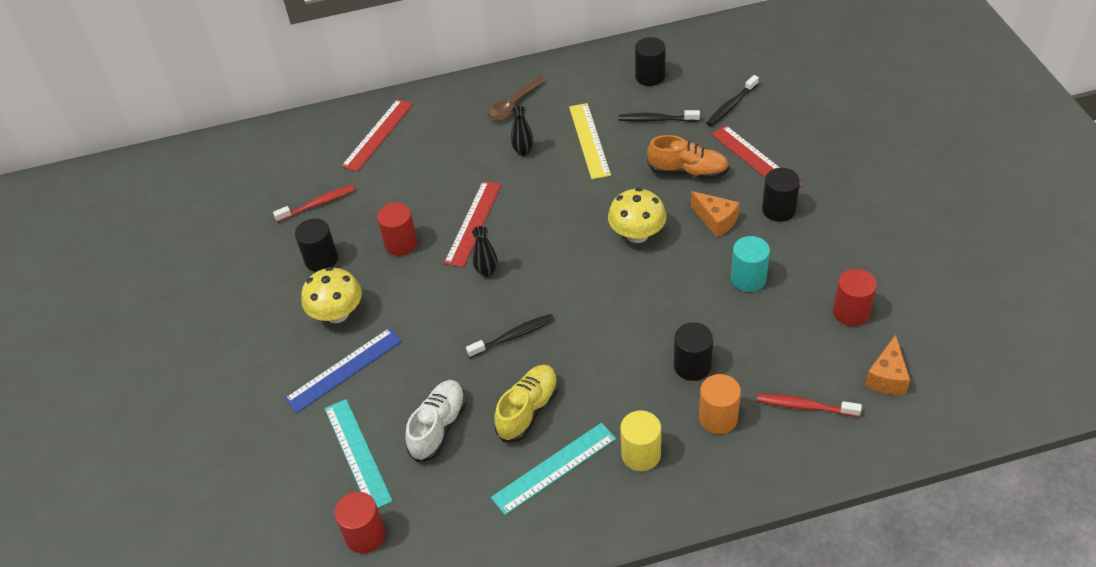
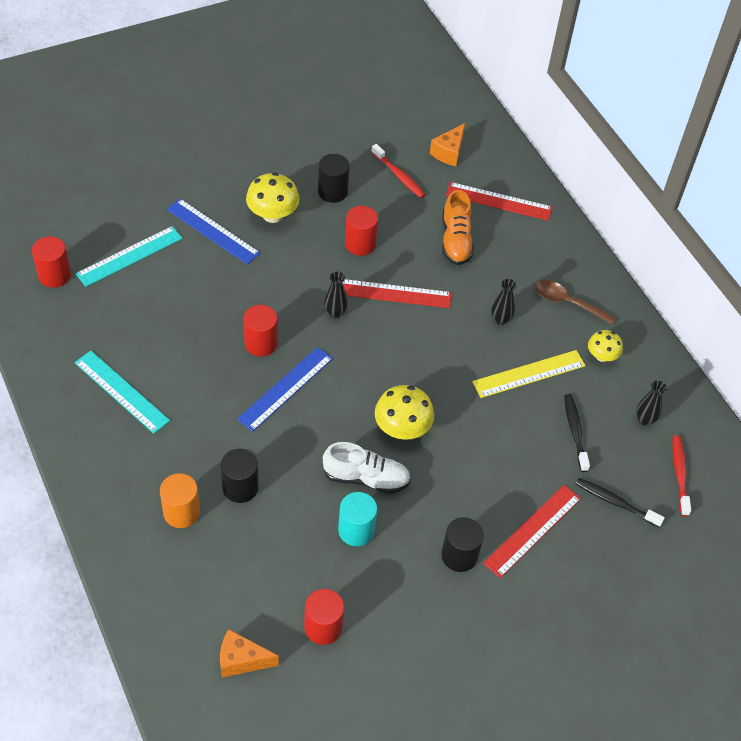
camera: 70 degrees right, 5 degrees up
(438, 427) = (158, 305): white shoe -> white shoe (366, 478)
(513, 336) = (261, 343): black toothbrush -> red cylinder
(528, 410) = (180, 365): yellow shoe -> none
(575, 320) = (285, 388): none -> blue ruler
(578, 92) = (602, 356): none -> yellow mushroom
(641, 454) = (138, 454): yellow cylinder -> none
(650, 76) = (644, 420): black cylinder -> black vase
(688, 171) = (500, 467): orange shoe -> orange shoe (456, 240)
(716, 220) = (433, 497): orange cheese -> orange cheese (449, 152)
(805, 406) = (200, 585): red toothbrush -> red toothbrush (679, 474)

